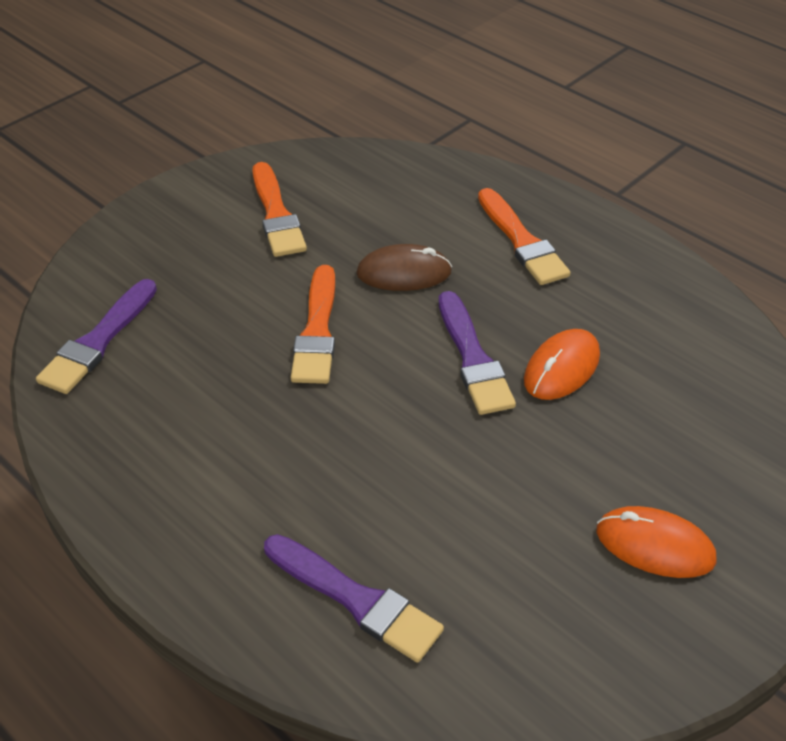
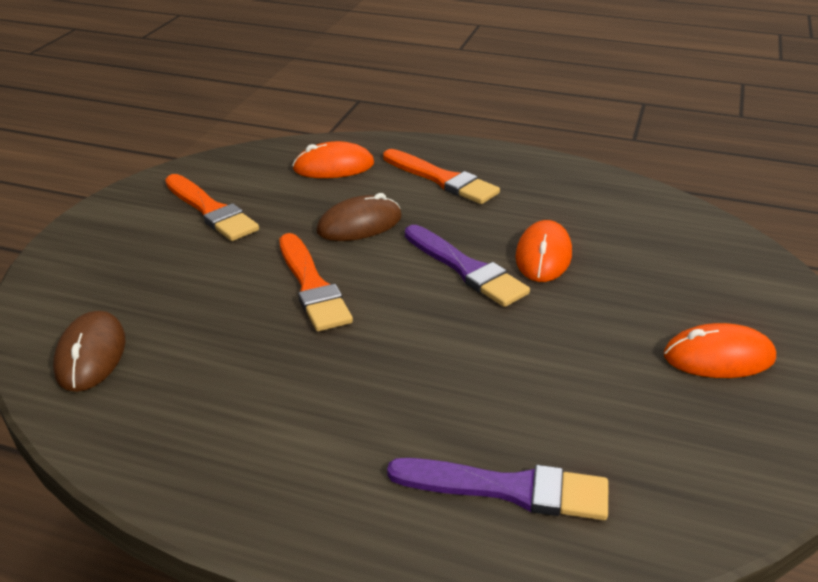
camera: 25 degrees left, 10 degrees down
(98, 341) = (91, 355): purple brush -> brown mouse
(422, 193) = (334, 167): none -> orange mouse

